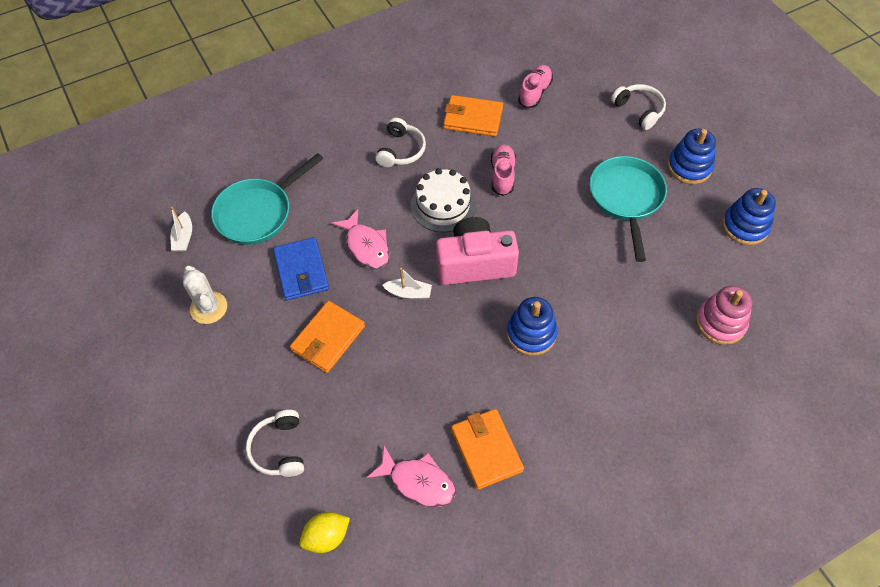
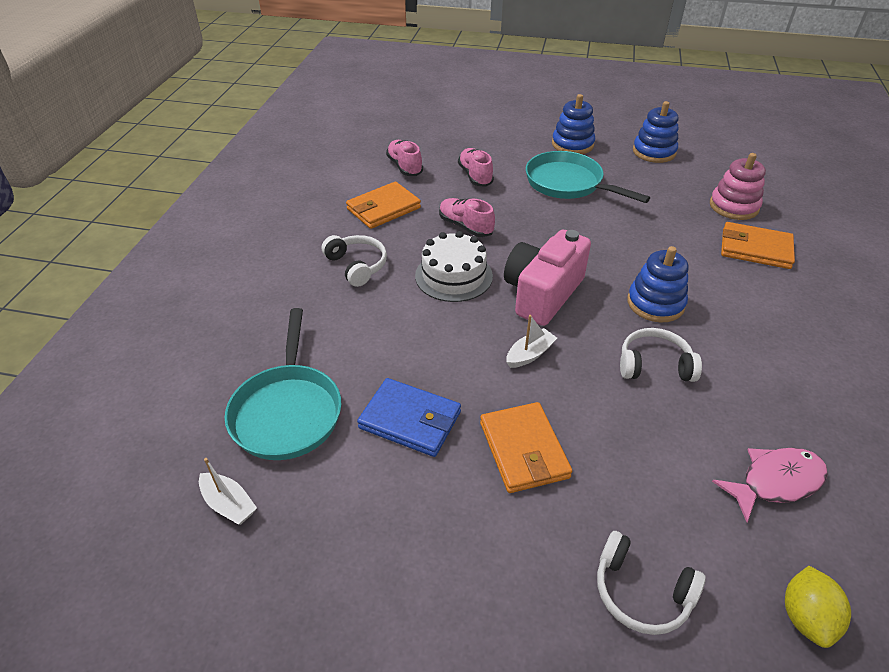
camera: 50 degrees left, 15 degrees down
(209, 308) = (362, 542): white cactus -> none
(366, 246) = (438, 351): pink fish -> none
(486, 450) = (768, 405): orange wallet -> orange wallet (755, 249)
(570, 138) = (475, 176): none -> pink shoe
(639, 110) = (491, 135): white headphones -> white headphones (654, 365)

